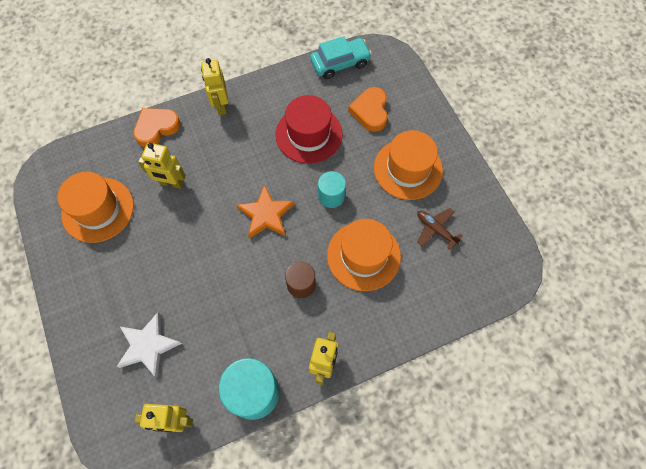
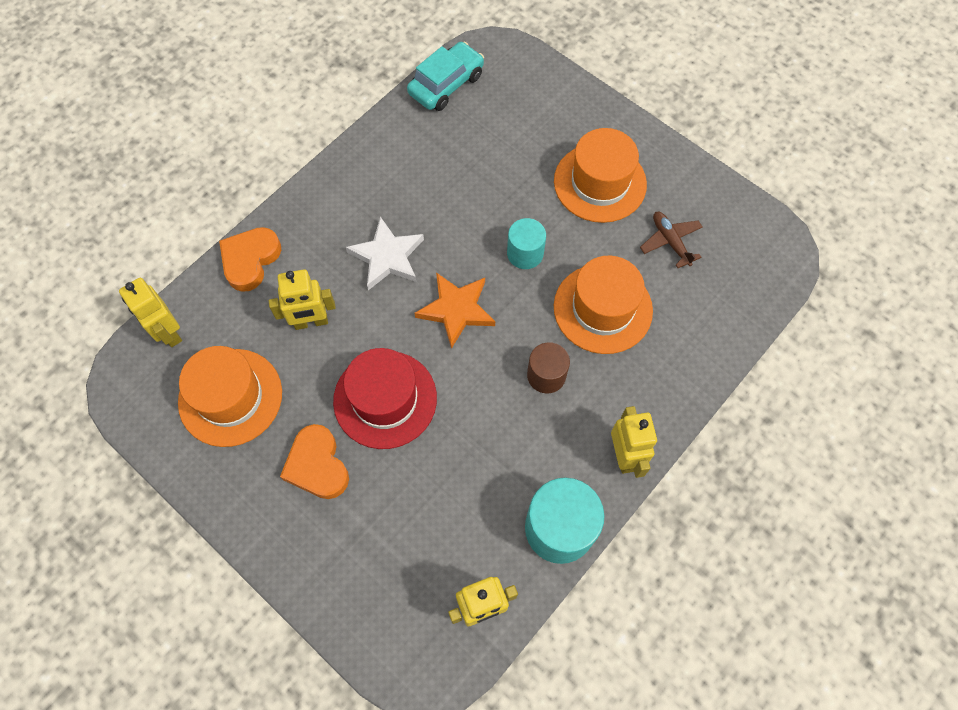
camera: 25 degrees left, 0 degrees up
(148, 345) = (397, 535): white star -> white star (387, 257)
(221, 106) = (321, 197): yellow robot -> yellow robot (168, 332)
(308, 134) = (455, 189): red hat -> red hat (385, 399)
(370, 111) = (516, 130): orange heart -> orange heart (317, 465)
(435, 229) = (670, 241): brown plane -> brown plane turned 45 degrees clockwise

